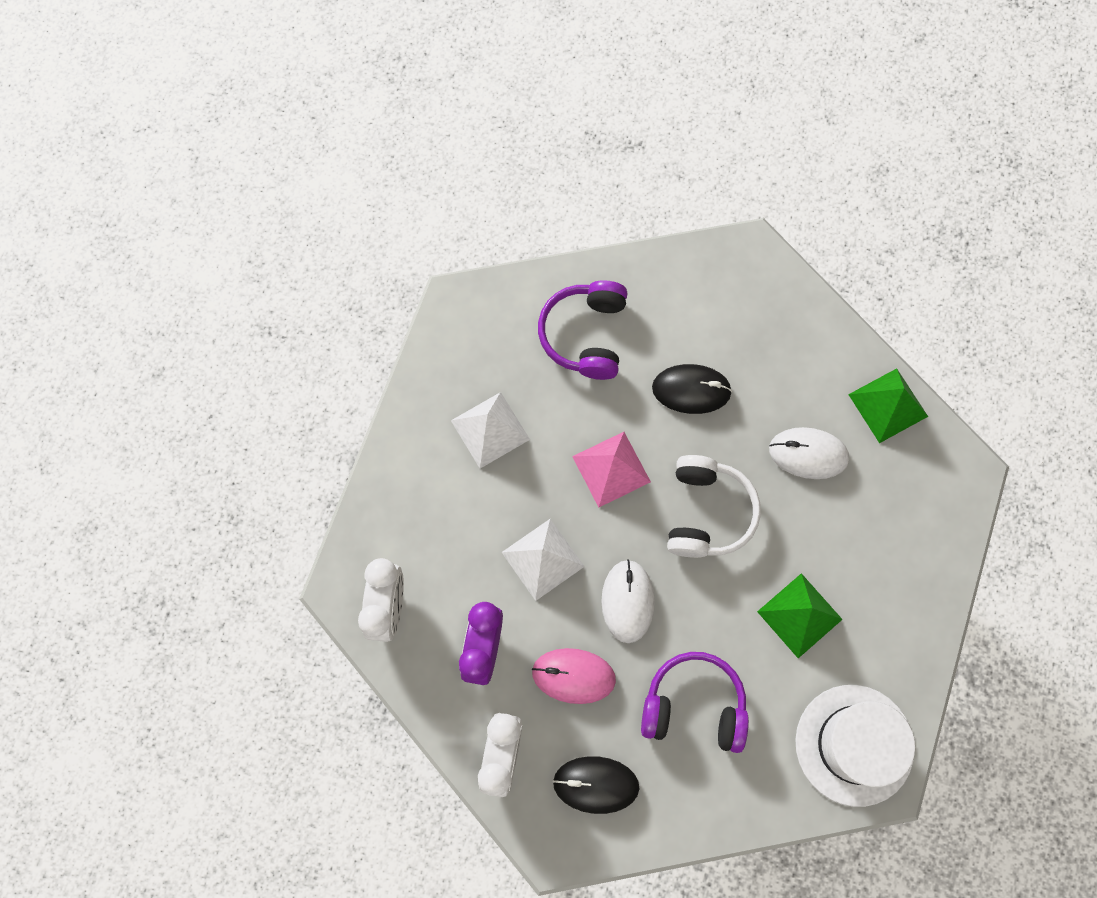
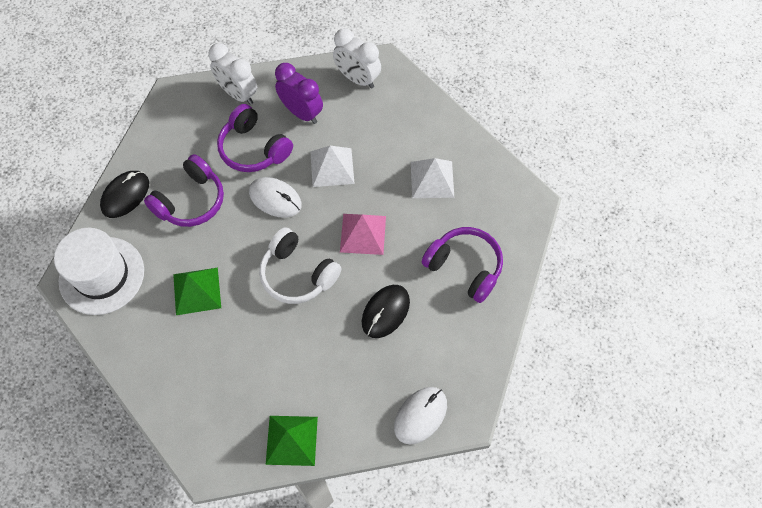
camera: 120 degrees right, 10 degrees down
(573, 676) = (254, 148): pink mouse -> purple headphones
(596, 784) = (188, 129): black mouse -> black mouse (125, 195)
(808, 454) = (293, 361): white mouse -> white mouse (420, 415)

